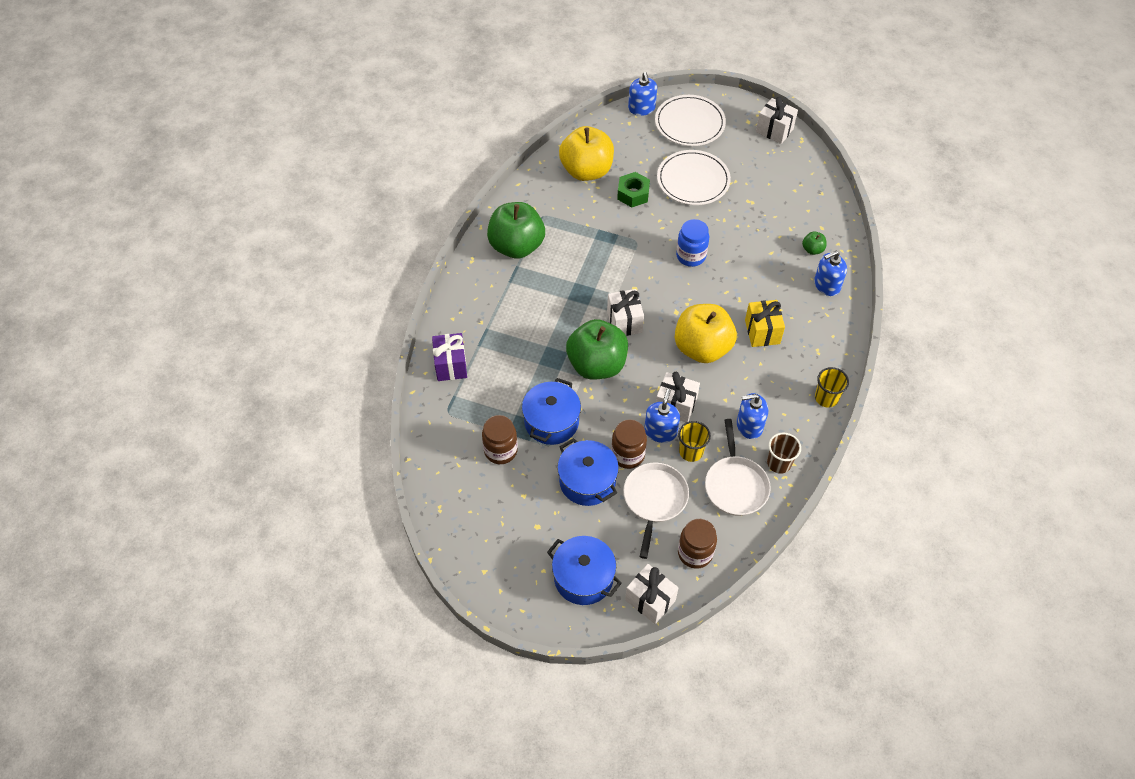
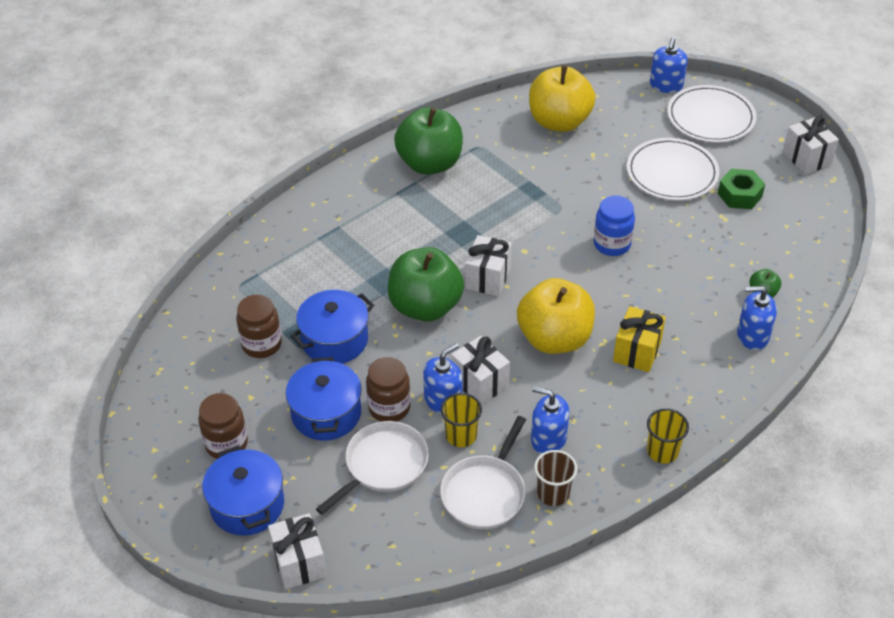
camera: 30 degrees right, 10 degrees down
(451, 365) = (276, 245): purple gift -> none
(633, 194) = (593, 161): green nut -> green nut (739, 195)
(695, 553) = (385, 539): brown jar -> brown jar (226, 444)

